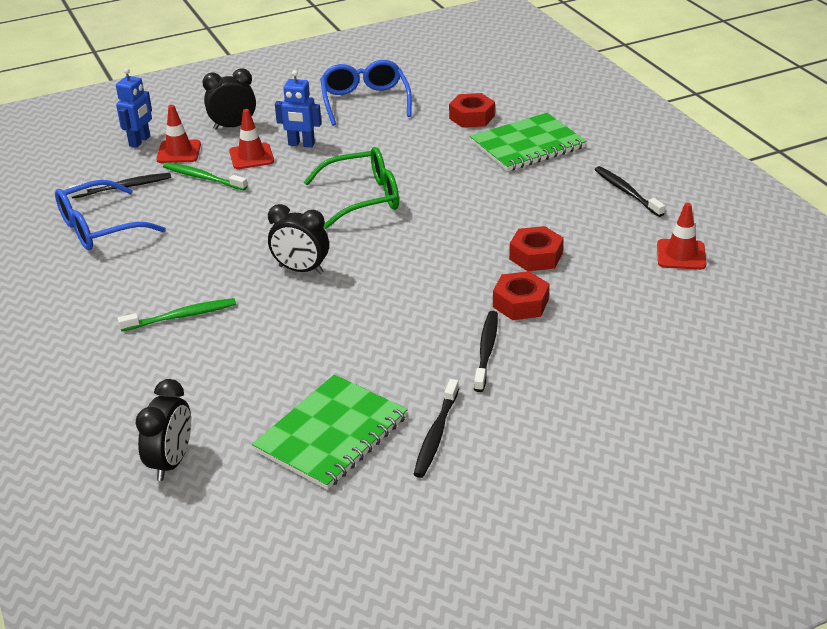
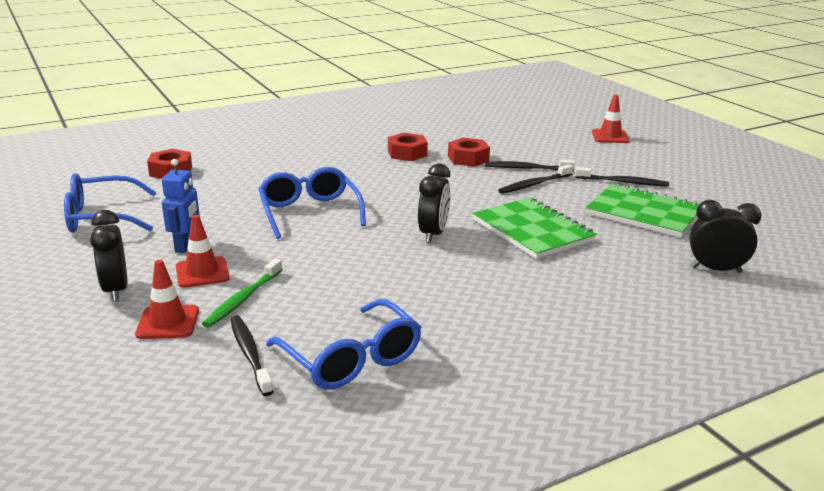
camera: 95 degrees left, 10 degrees down
(140, 141) = (119, 358): blue robot -> none
(182, 316) = (520, 285): green toothbrush -> none
(363, 198) = (309, 212): green glasses -> blue glasses
(527, 145) = (235, 152): green notebook -> green notebook (532, 230)
(626, 192) = (320, 127): black toothbrush -> black toothbrush (534, 184)
(681, 255) = (404, 118): red traffic cone -> red traffic cone (610, 136)

